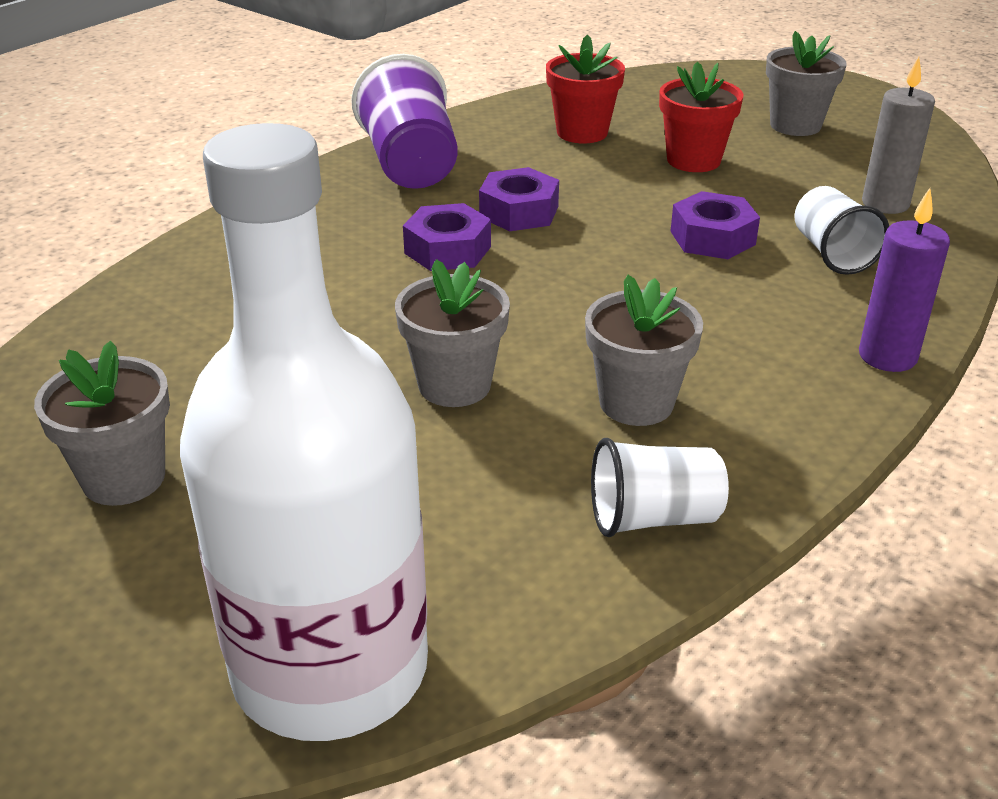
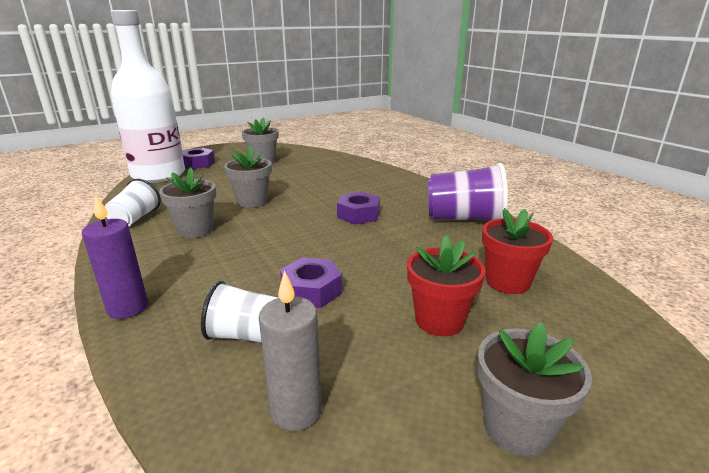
camera: 110 degrees right, 10 degrees down
(519, 212) = (388, 237): purple nut -> purple nut (197, 164)

